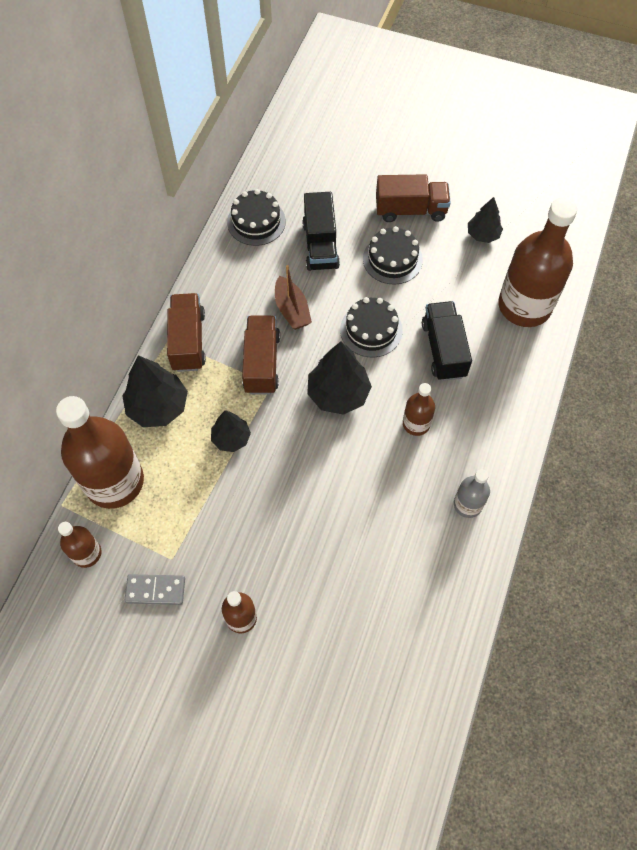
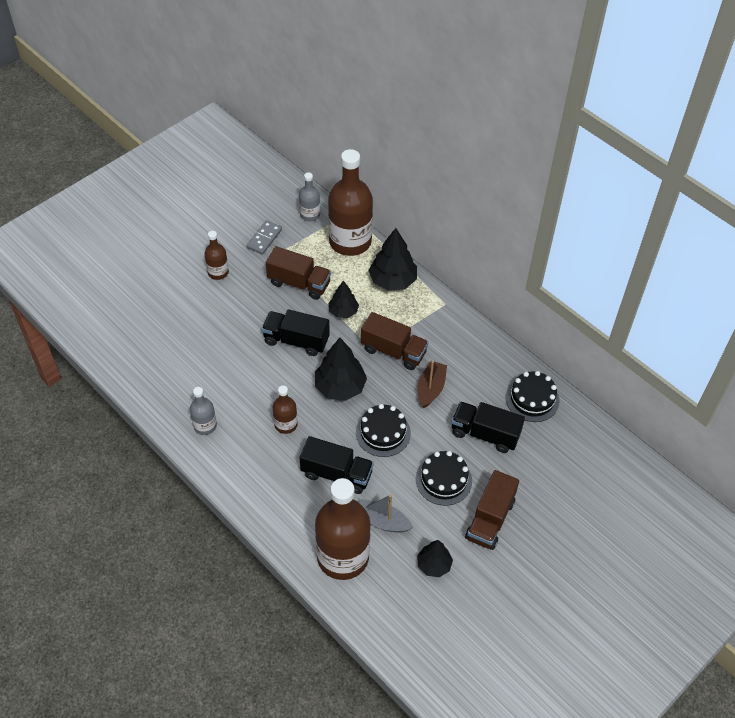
camera: 115 degrees right, 10 degrees down
(87, 553) = (310, 215): brown bottle -> grey bottle
(188, 341) = (438, 315): brown truck -> brown truck (299, 283)
(292, 310) = (431, 388): brown boat -> brown boat turned 105 degrees clockwise
(300, 468) = (296, 340): none -> black truck
(468, 290) = (382, 521): none -> grey boat

